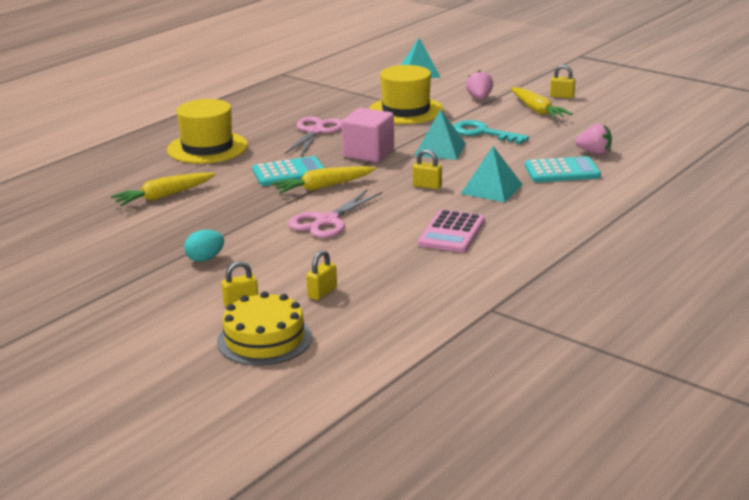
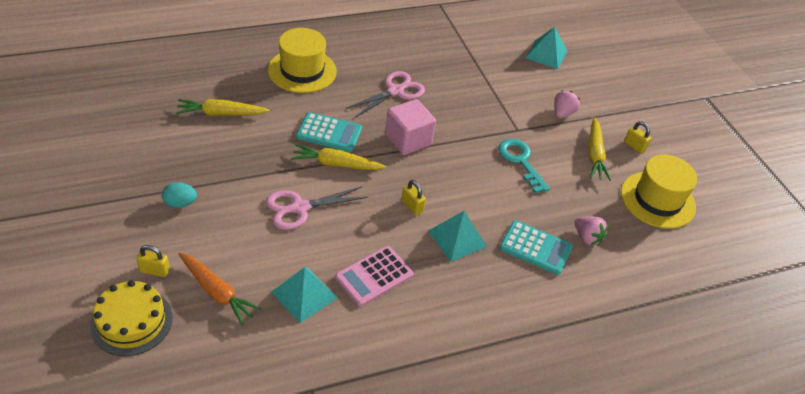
camera: 25 degrees right, 20 degrees up
(322, 293) = (217, 292): yellow padlock -> orange carrot
(406, 110) = (488, 99): yellow hat -> yellow hat (657, 200)
(440, 149) = (466, 165): turquoise pyramid -> turquoise pyramid (304, 295)

